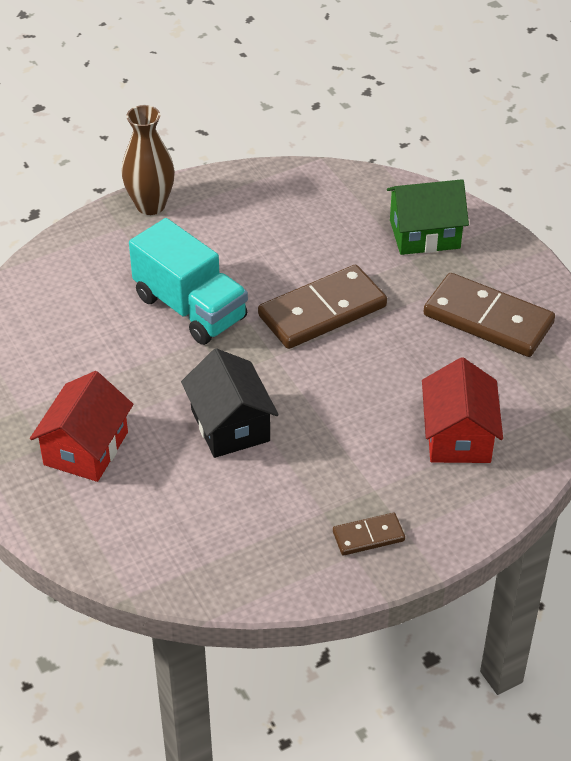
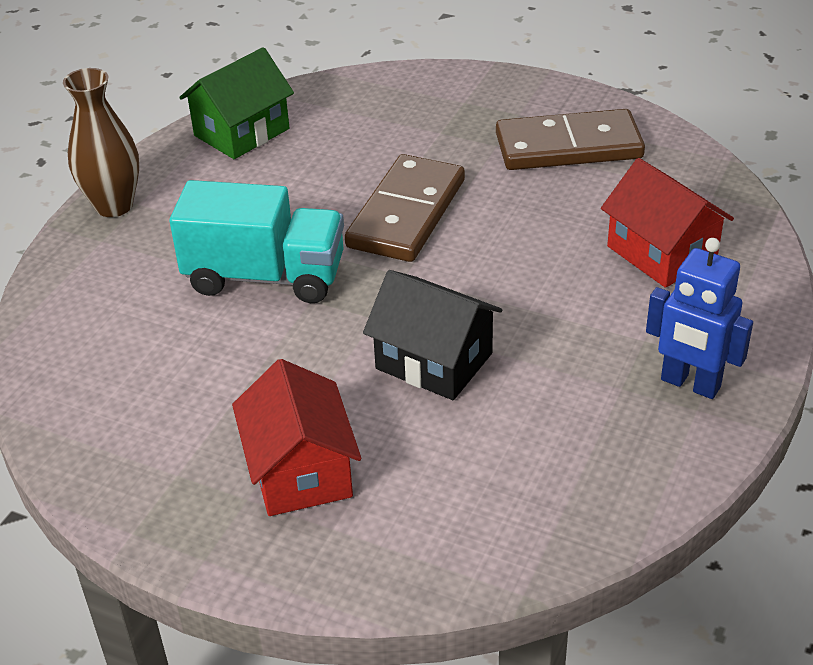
camera: 35 degrees left, 5 degrees down
(368, 536) = (690, 384): brown domino -> blue robot
(424, 234) = (427, 107): green house -> green house (241, 132)

